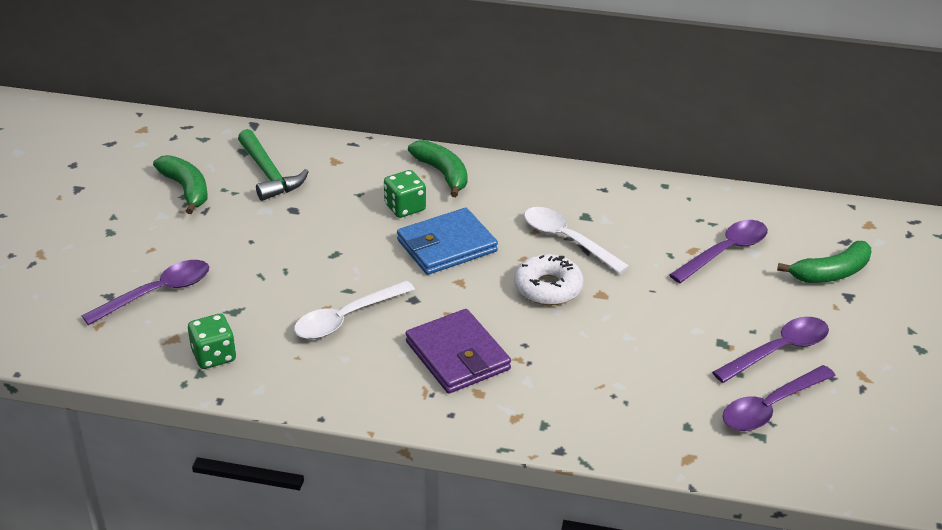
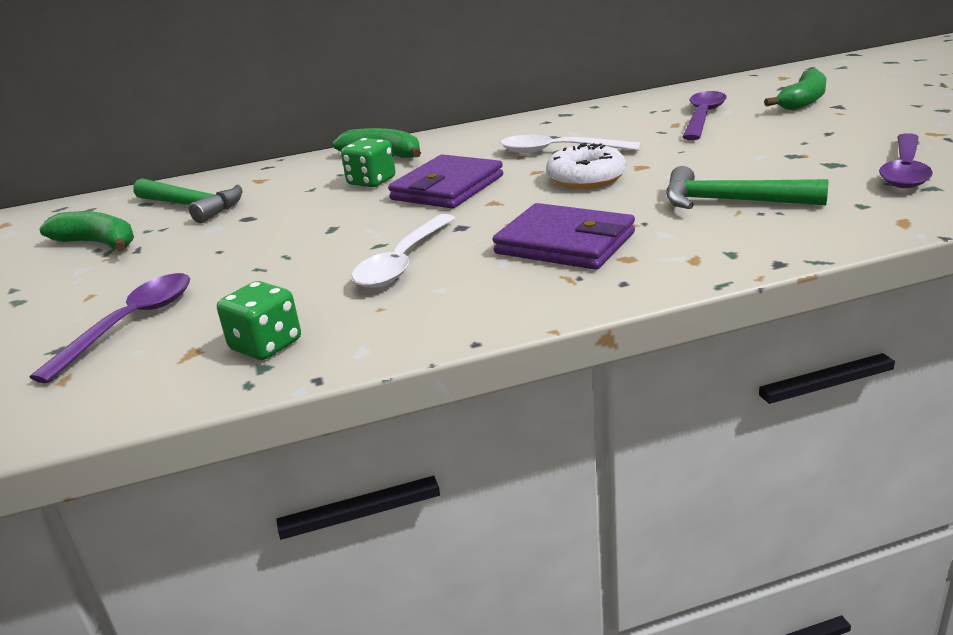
camera: 25 degrees left, 10 degrees down
(446, 246) = (447, 188): blue wallet -> purple wallet
(609, 372) = (731, 201): none -> green hammer
(778, 351) = (845, 144): purple spoon -> none

